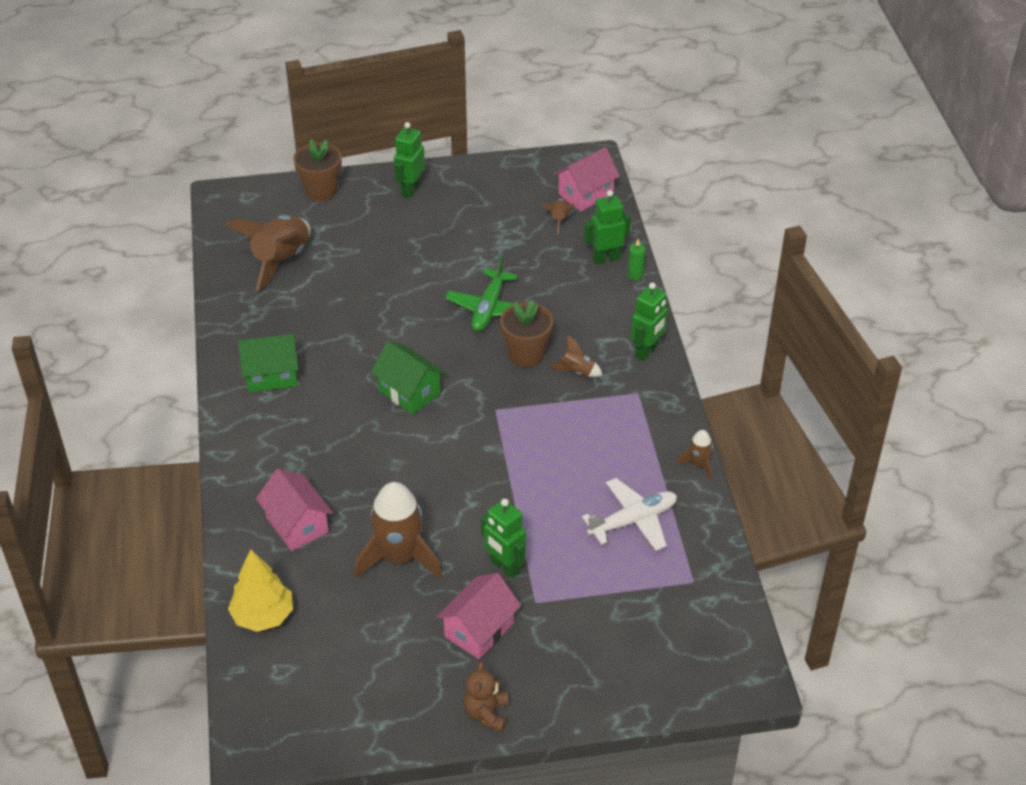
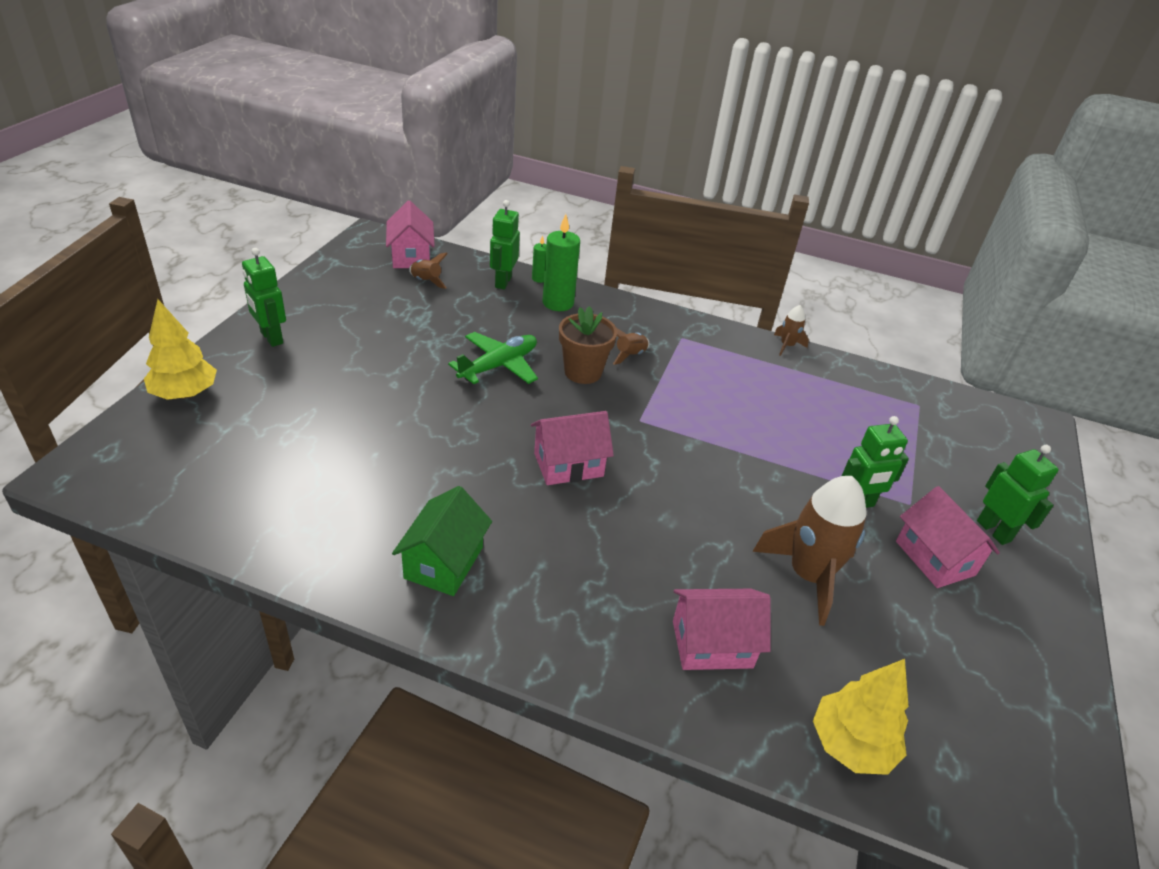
camera: 65 degrees left, 5 degrees down
(281, 260) = (256, 472): brown rocket -> none
(321, 191) = (185, 394): brown flower pot -> yellow tree
(409, 392) = (568, 464): green house -> pink house
(486, 713) = (1050, 601): brown teddy bear -> none
(488, 308) = (498, 366): green plane -> green plane turned 90 degrees counterclockwise
(609, 301) = (558, 303): none -> green candle
(633, 521) = (834, 404): white plane -> none
(647, 351) = (636, 312): green robot -> green robot (994, 531)

